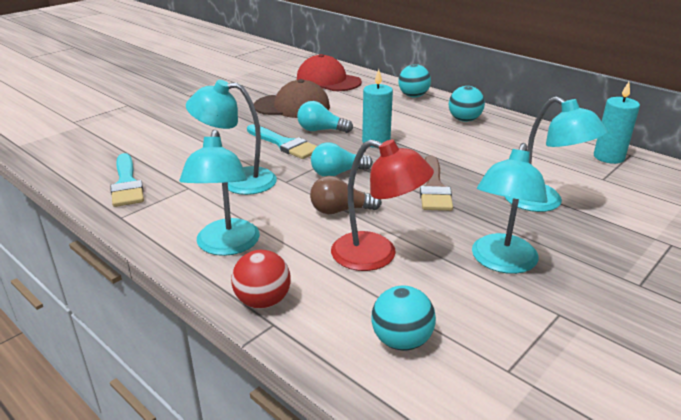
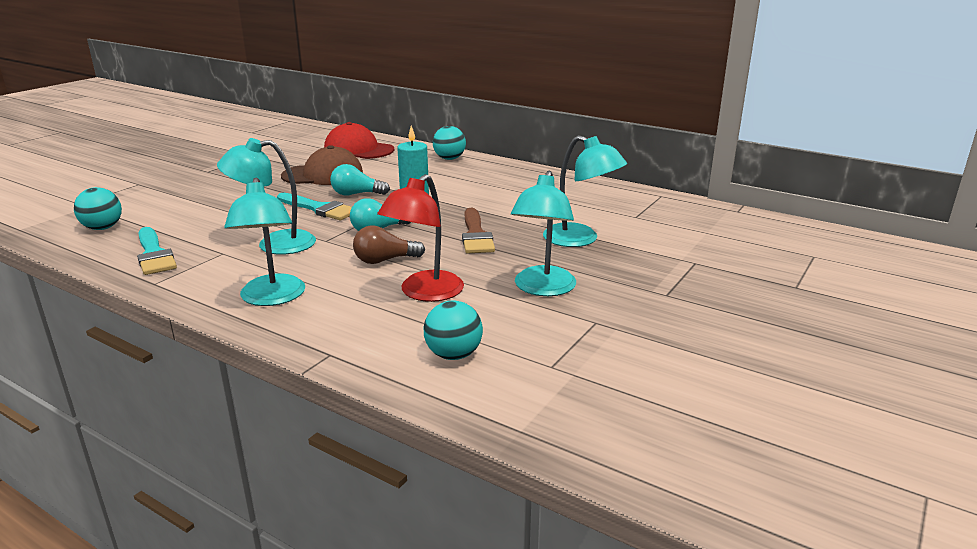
camera: 10 degrees left, 5 degrees down
(263, 301) = (317, 338): red ball -> none
(377, 255) = (424, 293): red lamp -> red lamp turned 105 degrees clockwise
(464, 120) = (502, 176): turquoise ball -> turquoise ball (103, 228)
(608, 157) = (641, 199): turquoise candle -> none

